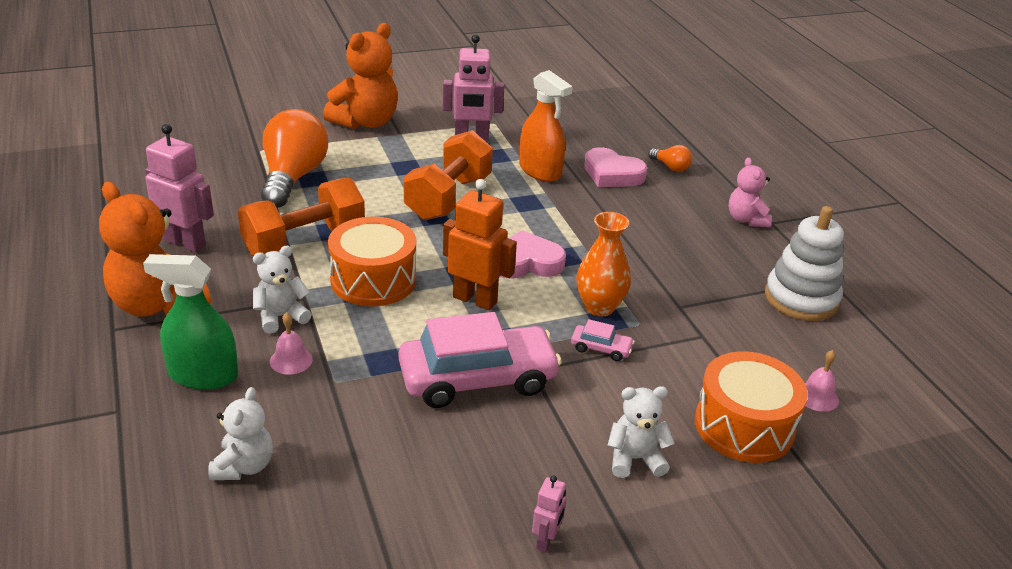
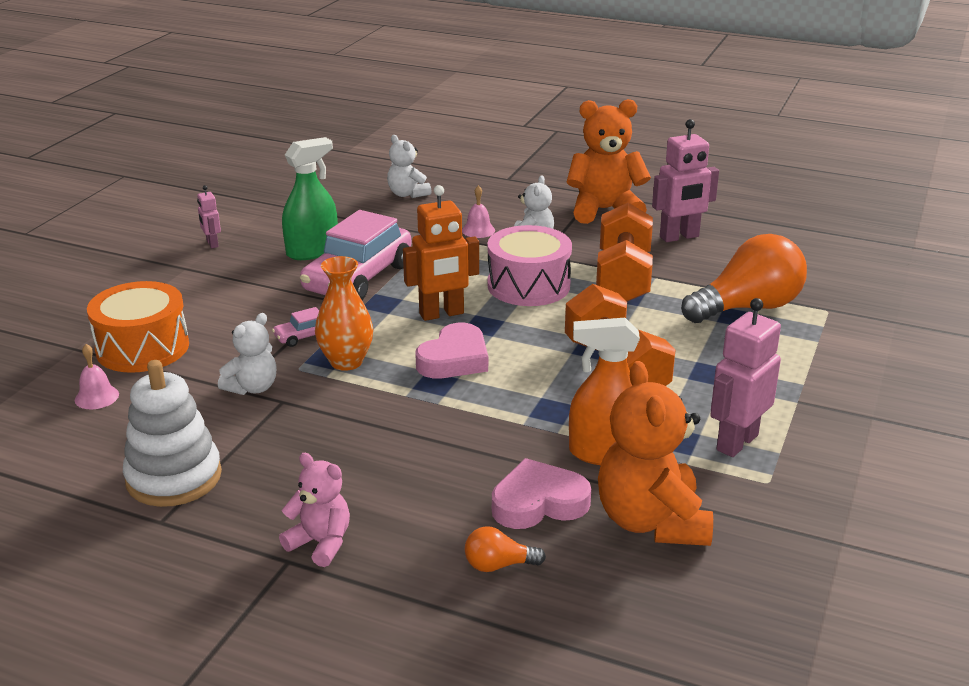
camera: 135 degrees right, 5 degrees down
(203, 375) = (504, 204): green spray bottle -> green spray bottle (312, 251)
(293, 178) = (747, 308): orange light bulb -> orange light bulb turned 75 degrees counterclockwise
(365, 122) = (849, 390): orange teddy bear -> orange teddy bear (651, 521)
(373, 280) = (528, 285): orange drum -> pink drum
(635, 459) = (202, 295): white teddy bear -> white teddy bear (252, 388)

